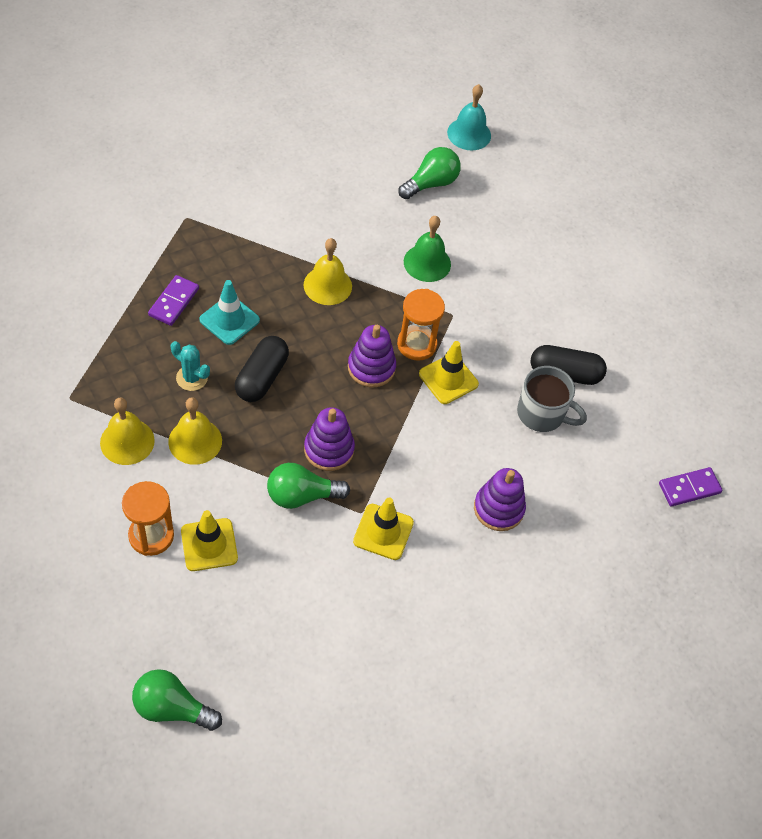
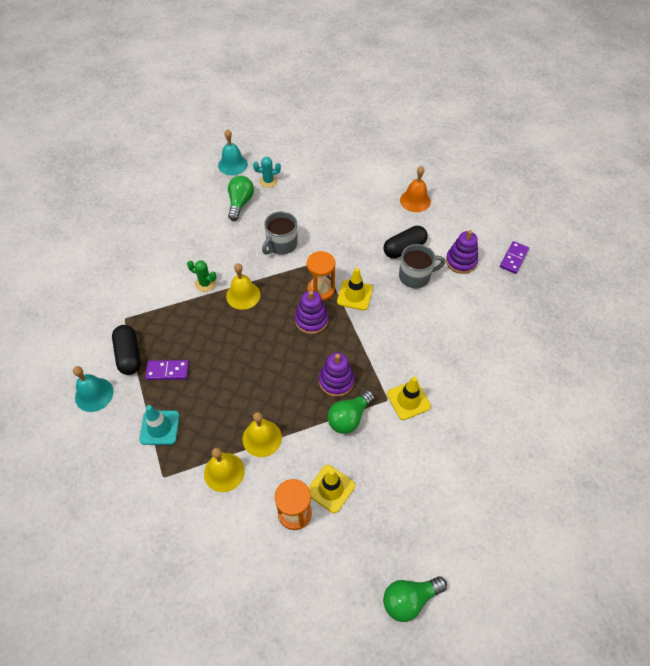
camera: 35 degrees left, 0 degrees up
(85, 269) = (94, 394): none -> turquoise bell
(174, 302) = (167, 371): purple domino -> purple domino turned 75 degrees counterclockwise
(192, 378) = (223, 405): turquoise cactus -> turquoise cactus (268, 181)
(229, 320) = (210, 355): turquoise traffic cone -> turquoise traffic cone (159, 427)
(262, 377) = (261, 372): black capsule -> black capsule (129, 355)
(301, 243) = (205, 284): none -> green cactus
(427, 263) = (281, 244): green bell -> grey mug
(498, 509) = (447, 340): purple stacking toy -> purple stacking toy (461, 261)
(642, 330) = (415, 200): none -> orange bell

